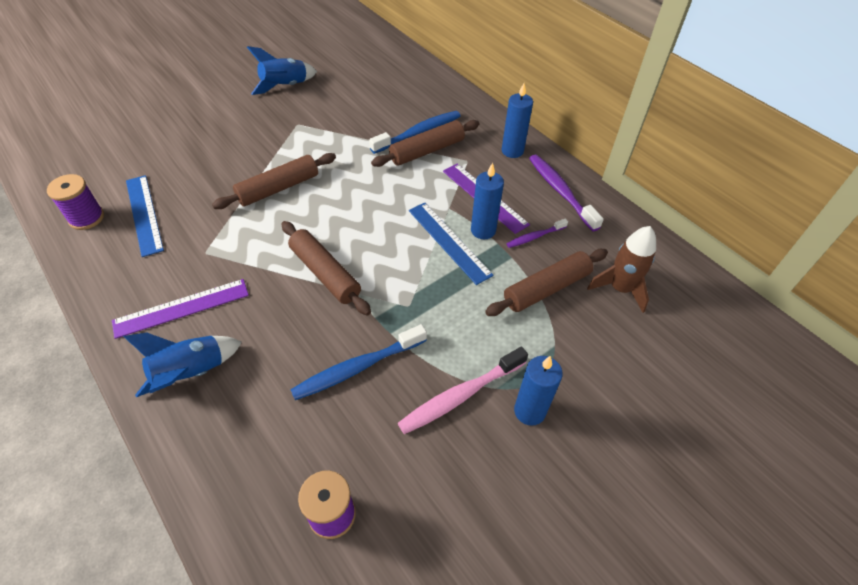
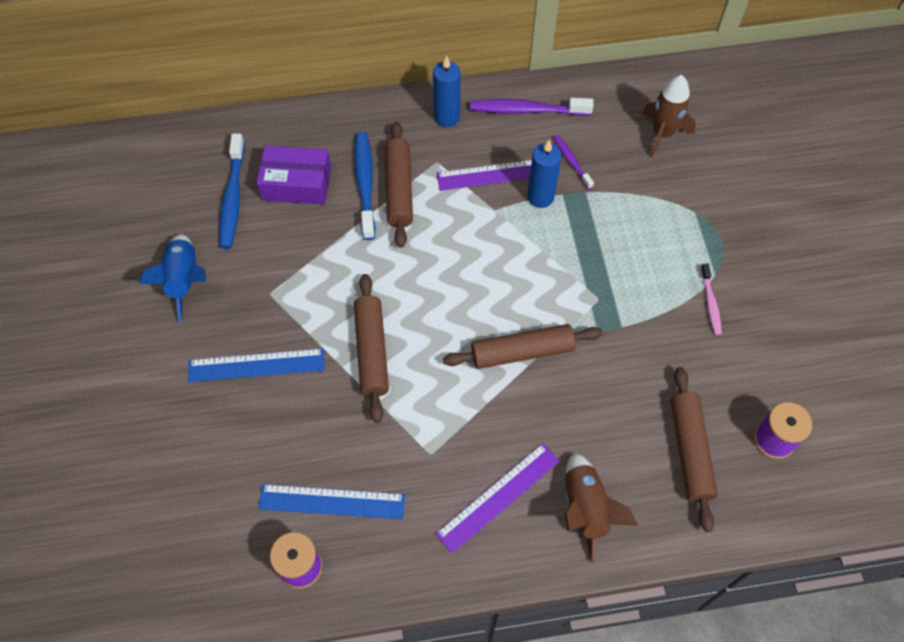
camera: 60 degrees left, 10 degrees up
(181, 308) = (498, 497): purple ruler -> purple ruler turned 45 degrees clockwise
(191, 373) = (585, 509): blue rocket -> brown rocket
(357, 368) = (646, 368): blue toothbrush -> blue toothbrush (232, 198)
(393, 103) = (296, 184): none -> purple box
(449, 242) = (539, 231): blue ruler -> blue ruler (256, 365)
(460, 395) = (710, 303): pink toothbrush -> pink toothbrush, size x0.56
(529, 411) = (746, 262): blue candle -> none
(535, 237) = (571, 161): purple toothbrush -> purple toothbrush turned 150 degrees clockwise
(546, 288) = (634, 185): brown rolling pin -> brown rolling pin (689, 451)

